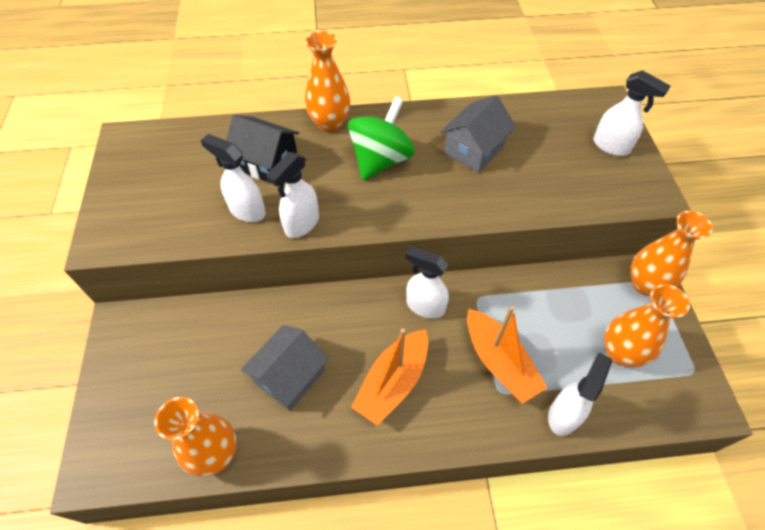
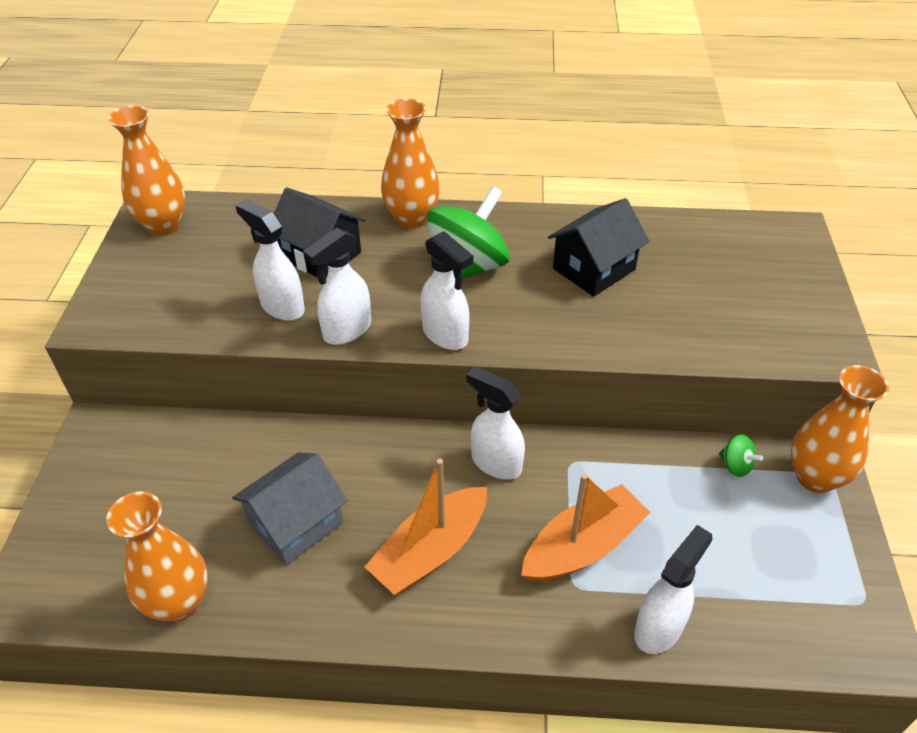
camera: 10 degrees right, 10 degrees down
(474, 150) = (594, 269): grey house -> black house
(499, 362) = (582, 547): orange boat -> orange boat turned 105 degrees counterclockwise
(590, 283) = (735, 465): none -> green spinning top
(611, 146) = (785, 285): white spray bottle -> white spray bottle (445, 335)
(620, 352) = (759, 560): orange vase -> orange vase (163, 225)

